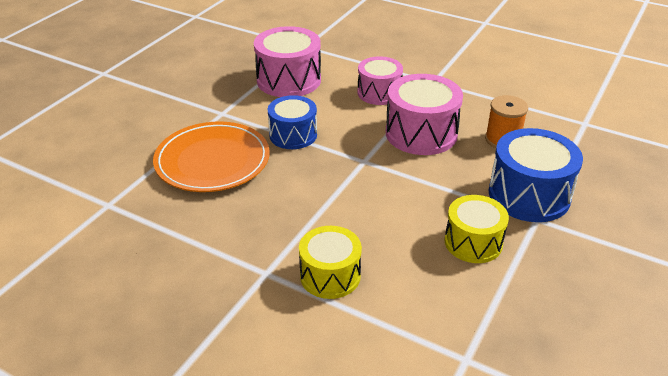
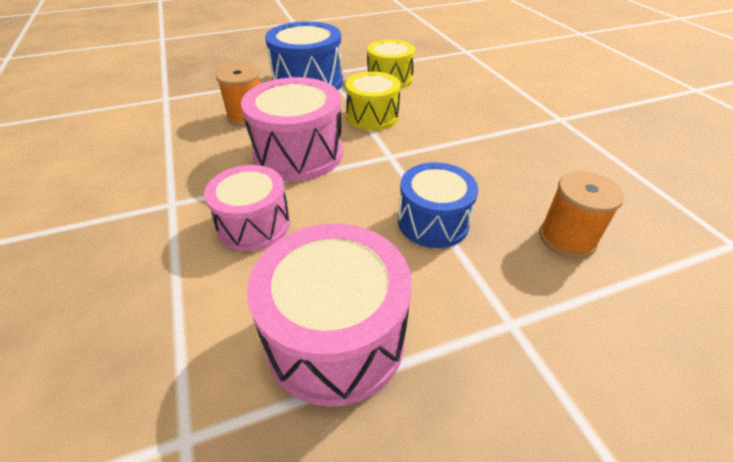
camera: 140 degrees left, 5 degrees up
(212, 161) = (567, 238): orange plate -> orange spool
(330, 275) = (510, 100): yellow drum -> yellow drum (372, 116)

